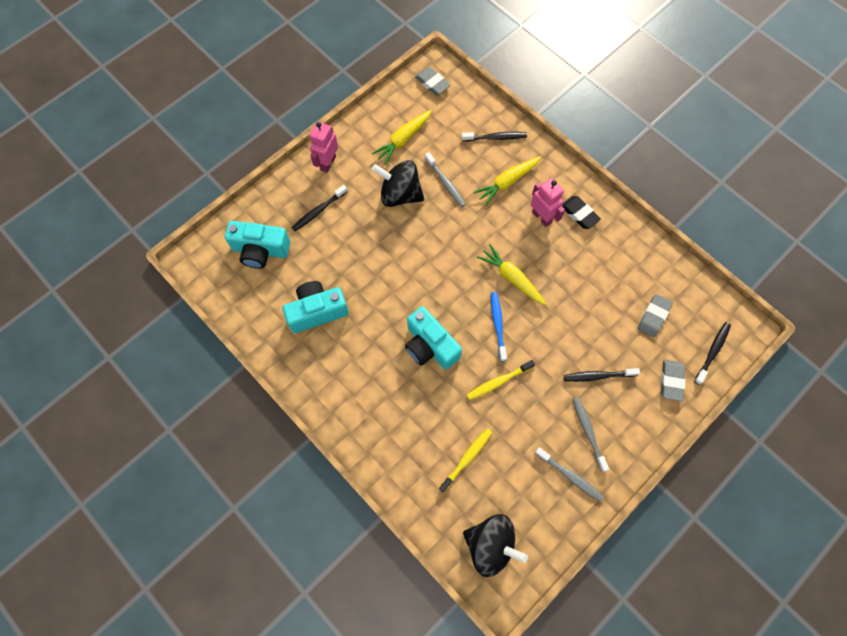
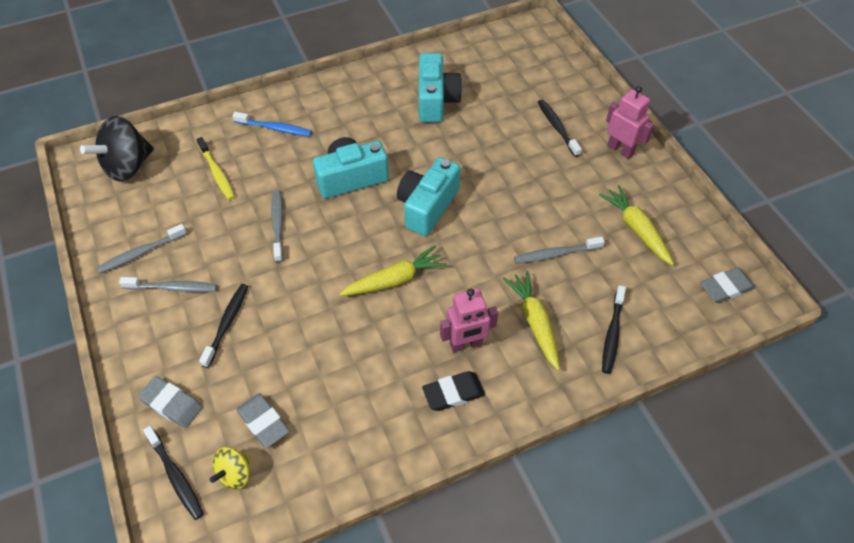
camera: 110 degrees right, 15 degrees down
(260, 250) = (525, 74): turquoise camera -> turquoise camera (427, 206)
(400, 194) = (554, 204): black spinning top -> none
(497, 325) = (343, 246): blue toothbrush -> blue toothbrush (275, 128)
(498, 382) = (278, 224): yellow toothbrush -> grey toothbrush
(692, 317) = (235, 474): none -> yellow spinning top

